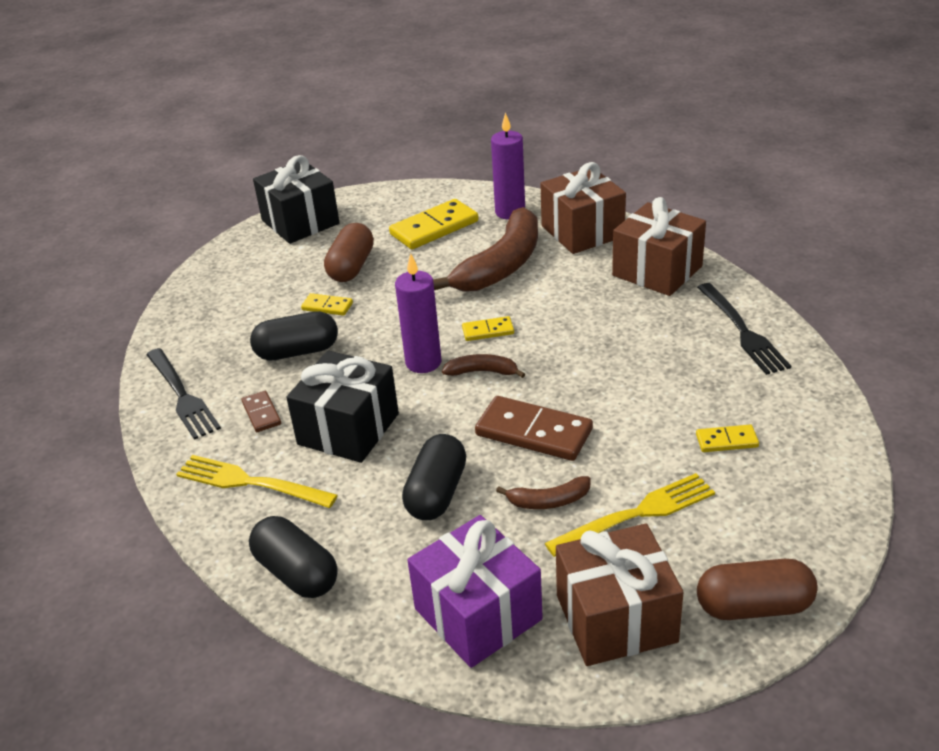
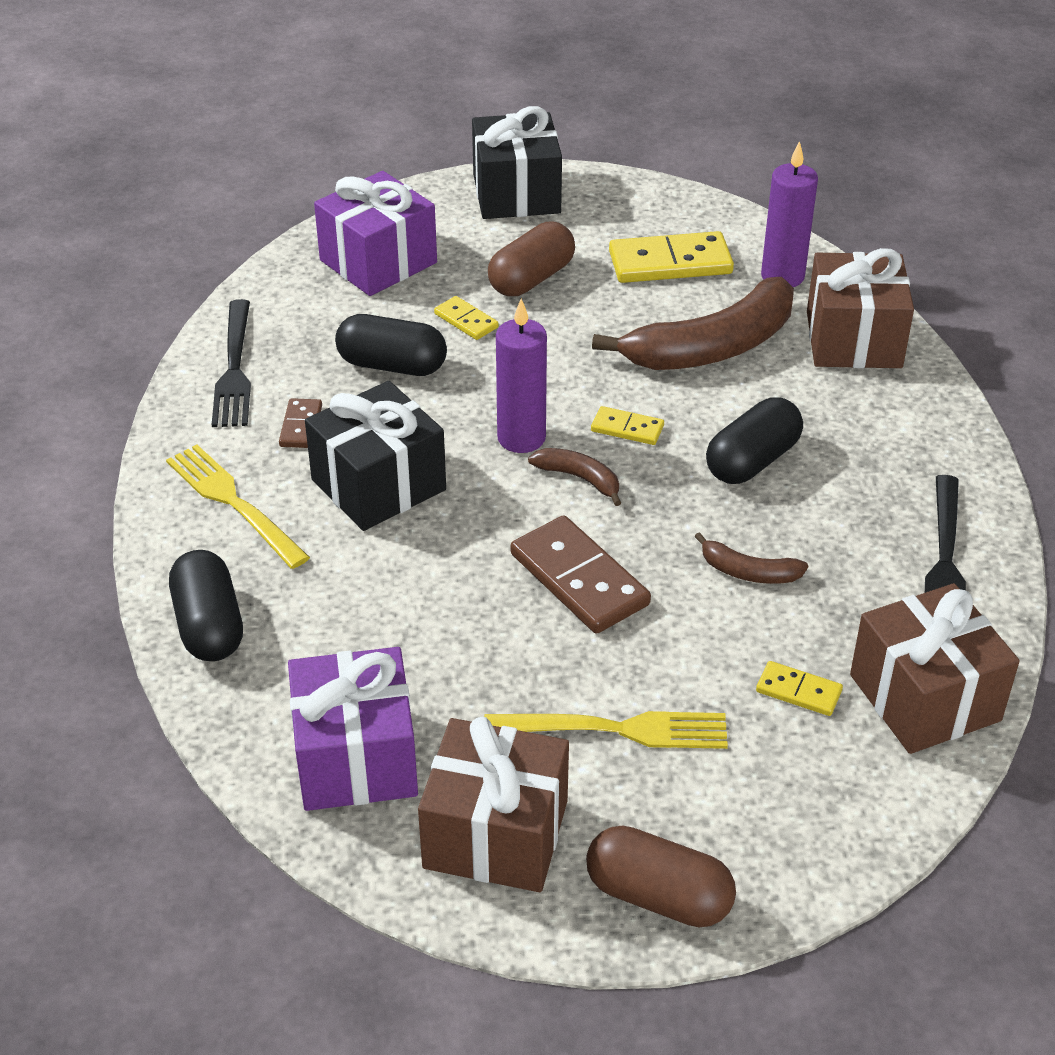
camera: 25 degrees right, 5 degrees up
(236, 292) = (378, 261): none -> purple gift
(437, 493) = (416, 603): black capsule -> black capsule (752, 461)
(548, 501) = (530, 668): brown banana -> brown banana (748, 572)
(657, 271) = (904, 433): brown gift -> brown gift (924, 697)

